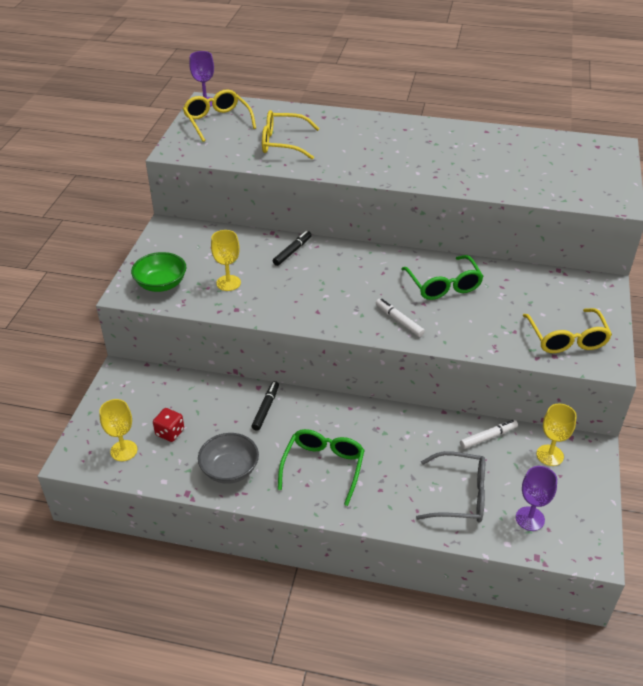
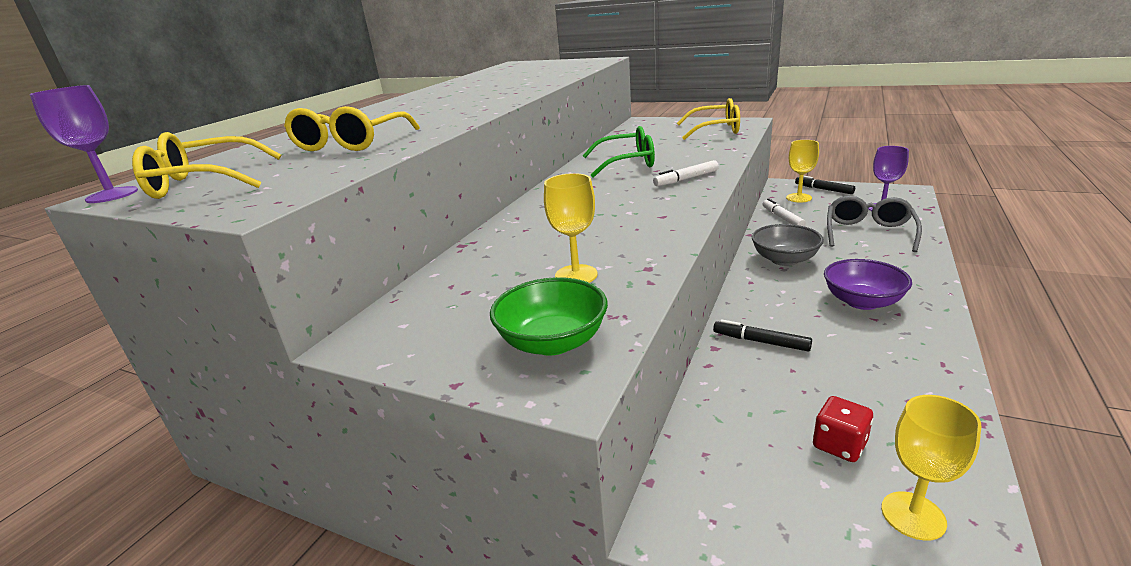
camera: 75 degrees left, 15 degrees down
(230, 470) = (902, 376): grey bowl -> grey bowl (784, 260)
(292, 251) = (519, 231): black marker -> black marker (823, 189)
(323, 467) = (862, 301): green glasses -> purple bowl

